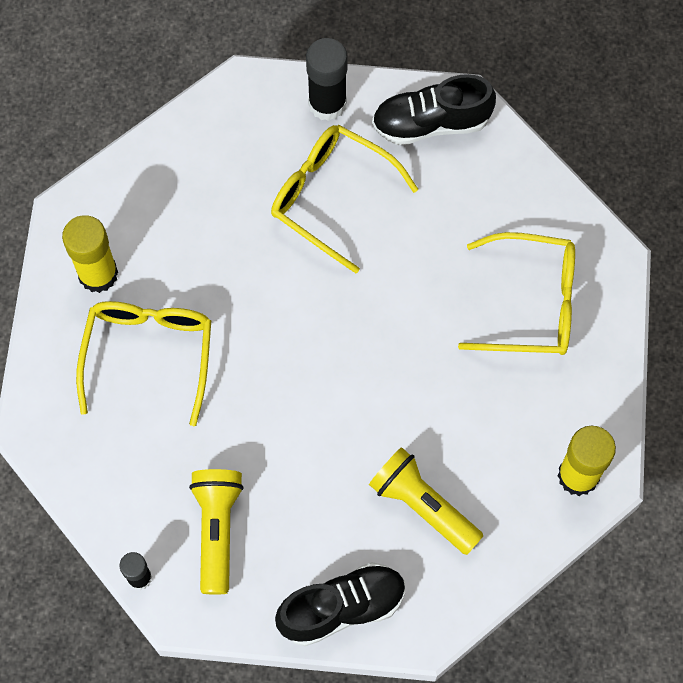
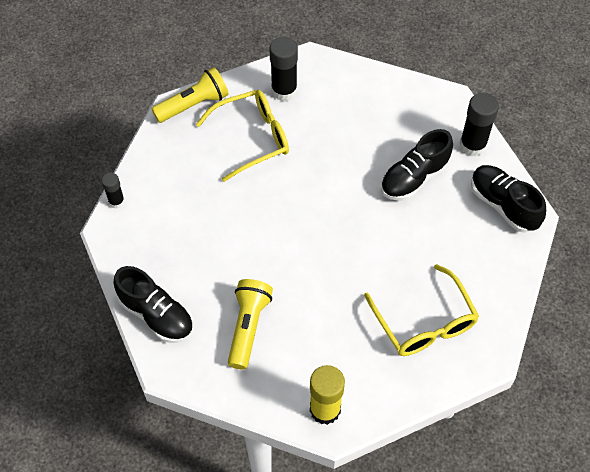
camera: 60 degrees right, 10 degrees down
(98, 274) = (284, 90): yellow glue stick -> black glue stick
(217, 530) = (167, 225): yellow flashlight -> yellow flashlight (193, 105)
(331, 197) = (414, 178): yellow glasses -> black shoe

